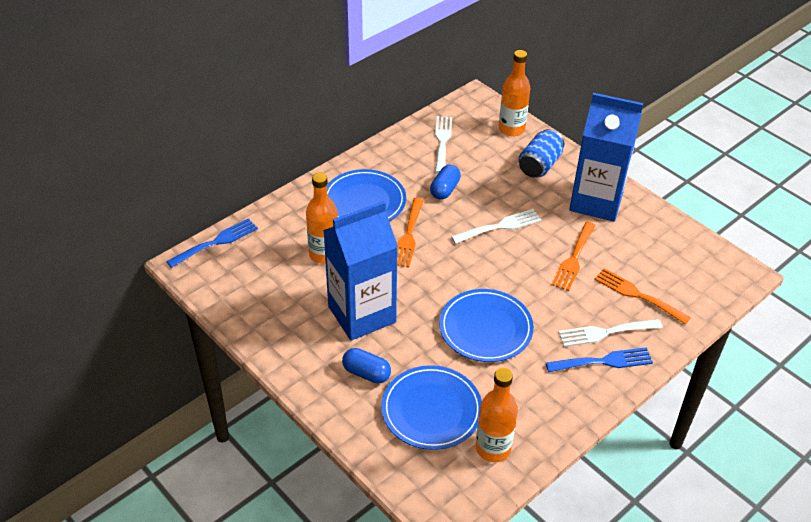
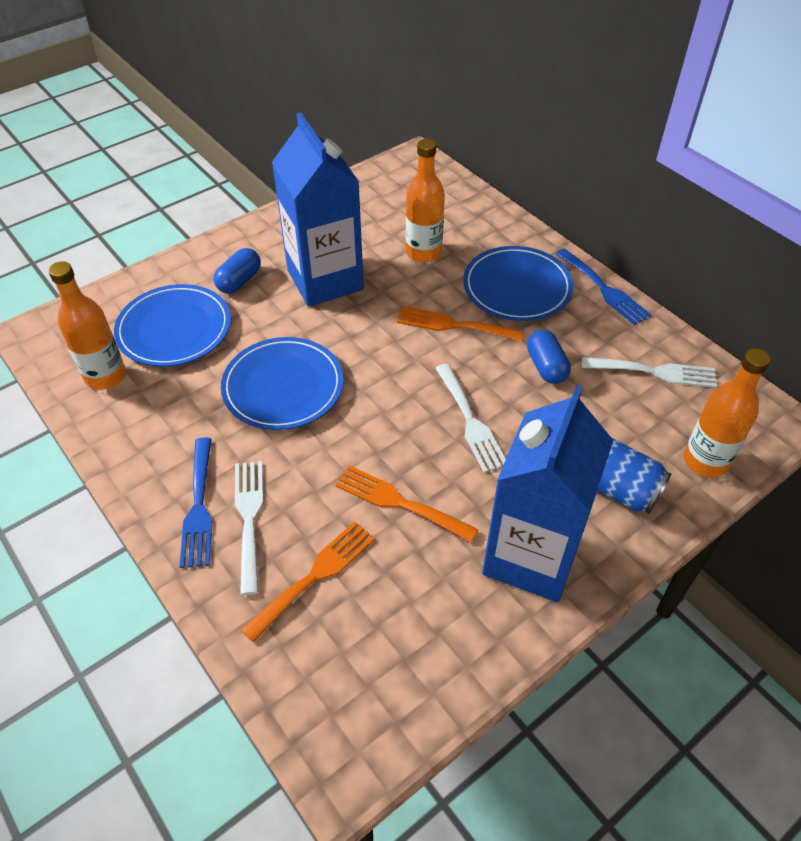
camera: 95 degrees right, 5 degrees up
(216, 242) = (446, 176): blue fork -> blue fork (604, 289)
(445, 189) = (546, 367): blue capsule -> blue capsule turned 45 degrees clockwise

